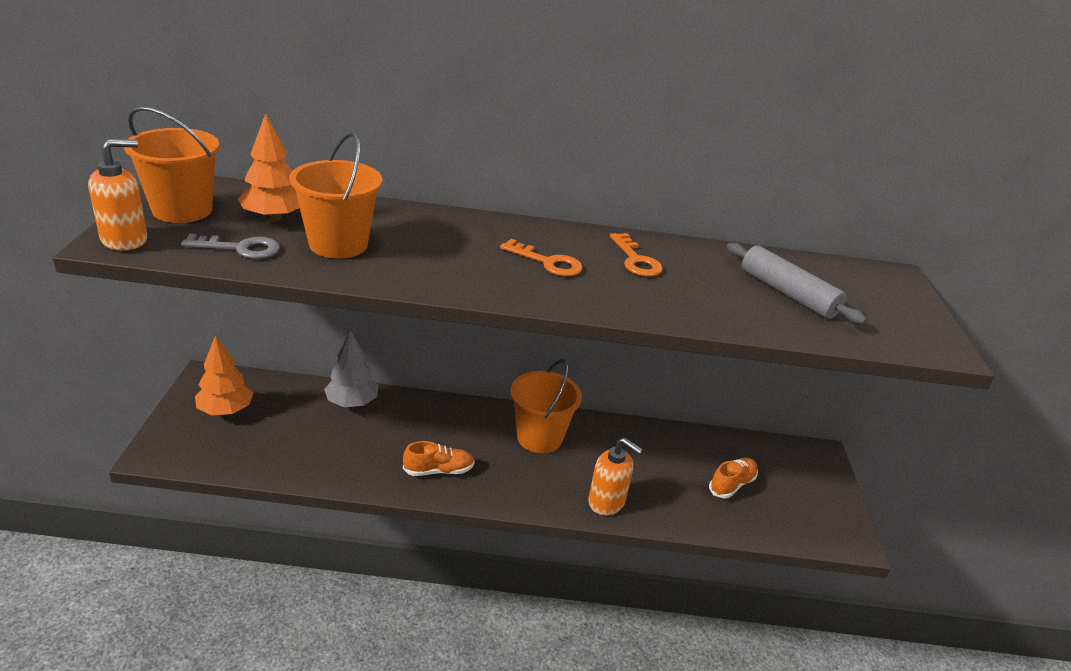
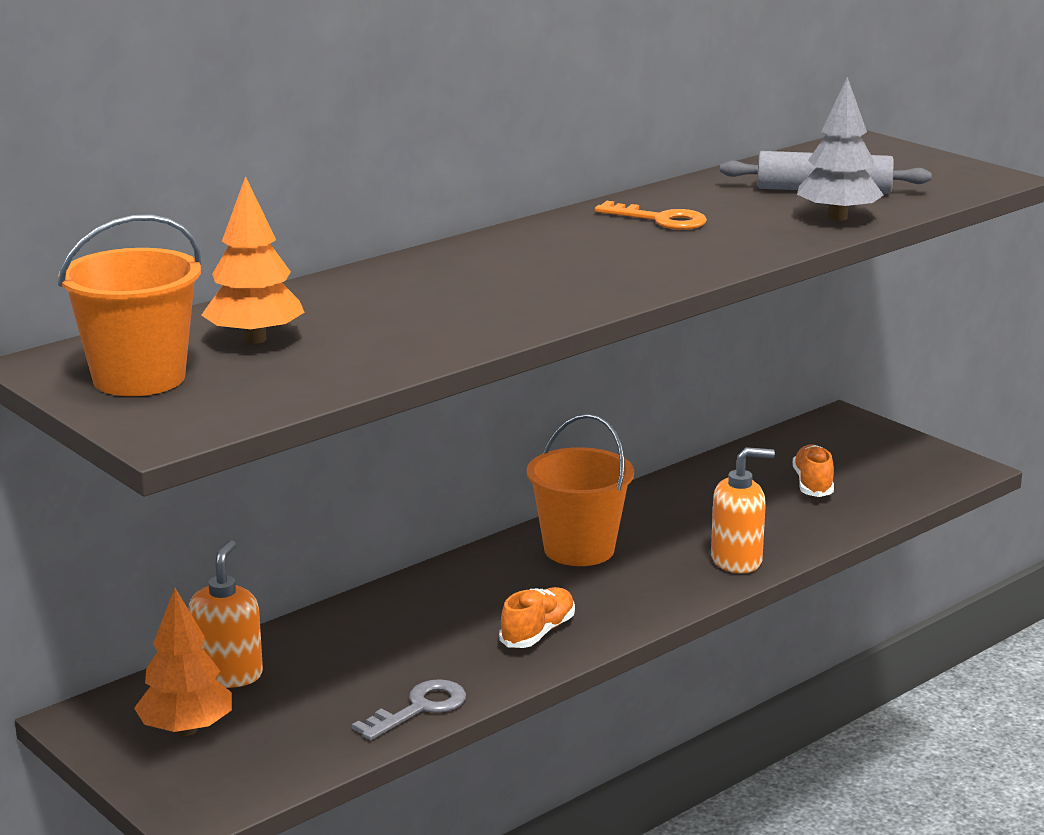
camera: 40 degrees left, 10 degrees down
(125, 240) = (169, 424): orange soap dispenser -> orange soap dispenser (228, 674)
(240, 248) = (306, 374): grey key -> grey key (419, 708)
(338, 244) = (384, 328): orange bucket -> none
(352, 403) = (321, 636): grey tree -> grey tree (837, 217)
(548, 262) = (598, 254): orange key -> none

